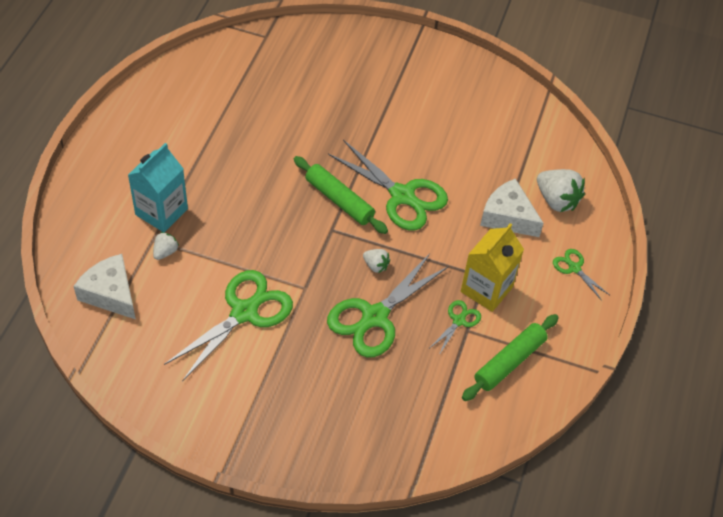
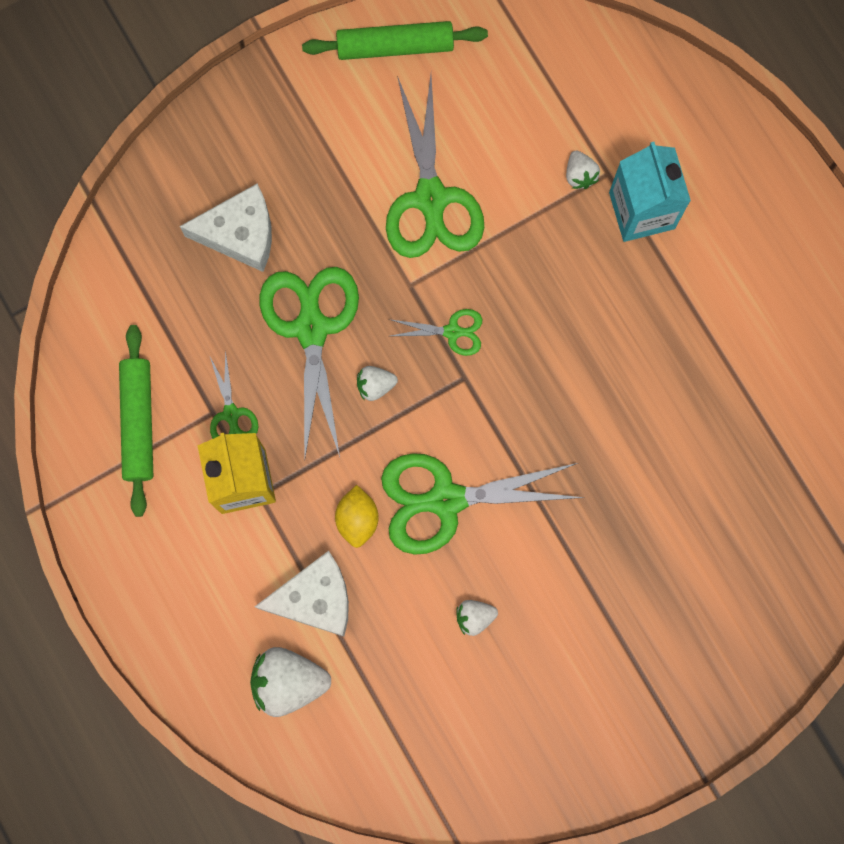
camera: 135 degrees right, 25 degrees up
(110, 293) = (568, 82): white cheese -> white cheese (240, 234)
(339, 200) = (499, 420): green rolling pin -> green rolling pin (395, 46)
(445, 148) = (474, 617): none -> white strawberry
(451, 226) = (357, 519): none -> yellow lemon
(574, 268) = (184, 608): green scissors -> green scissors (452, 332)

